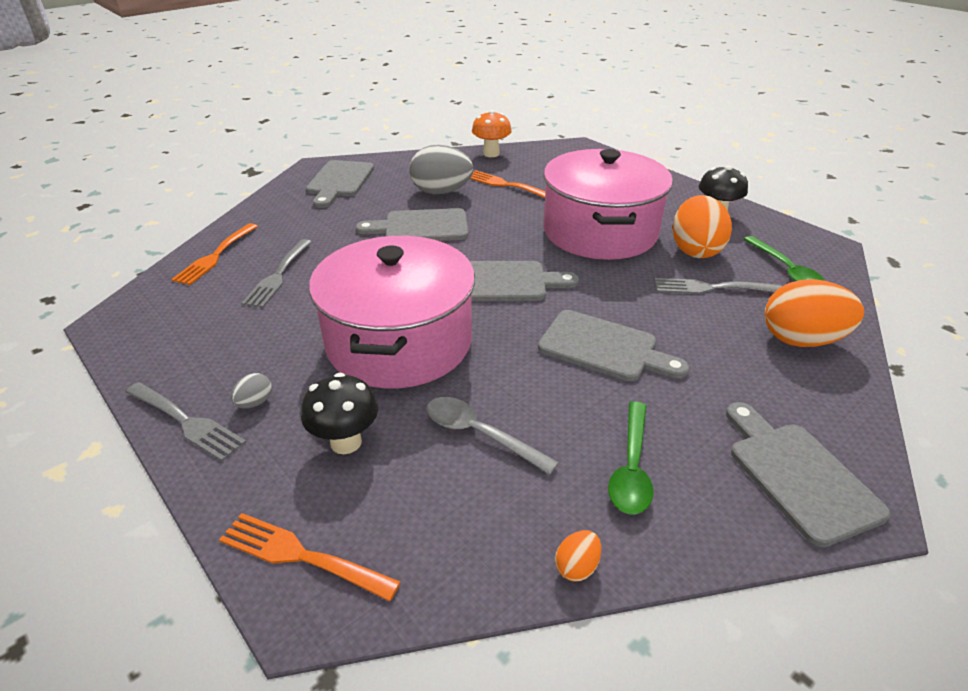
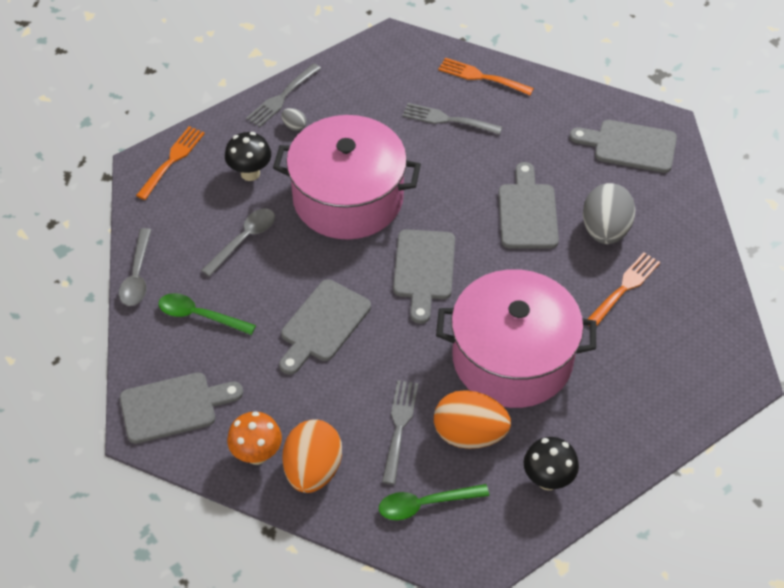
camera: 95 degrees right, 15 degrees up
(491, 154) = (713, 282): orange mushroom -> orange mushroom (257, 454)
(577, 566) = (137, 275): orange egg -> grey spoon

